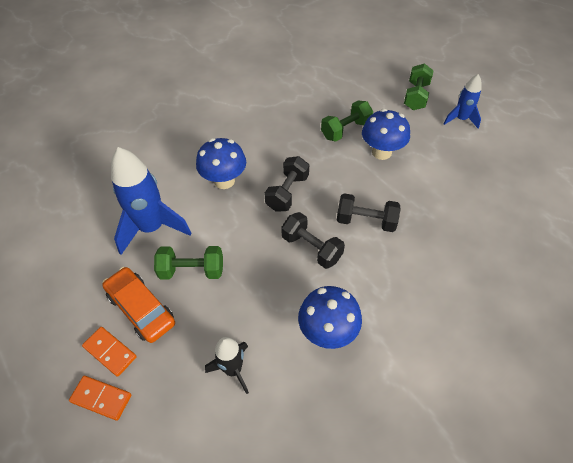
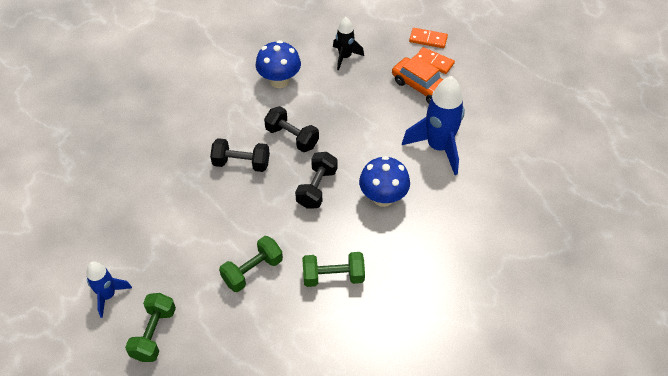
camera: 175 degrees right, 0 degrees up
(192, 271) = (391, 115): green dumbbell -> green dumbbell (333, 276)
(381, 152) = (214, 241): blue mushroom -> none

